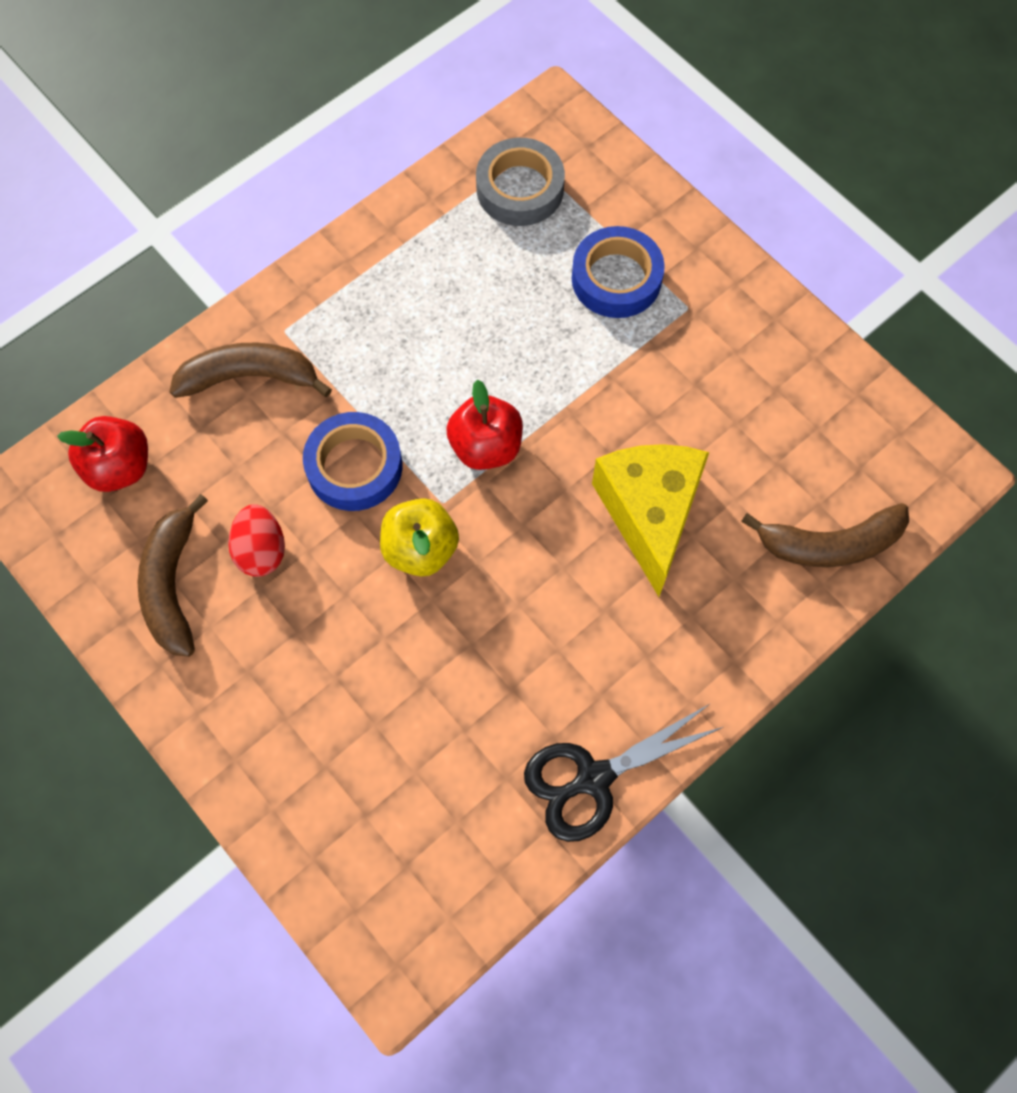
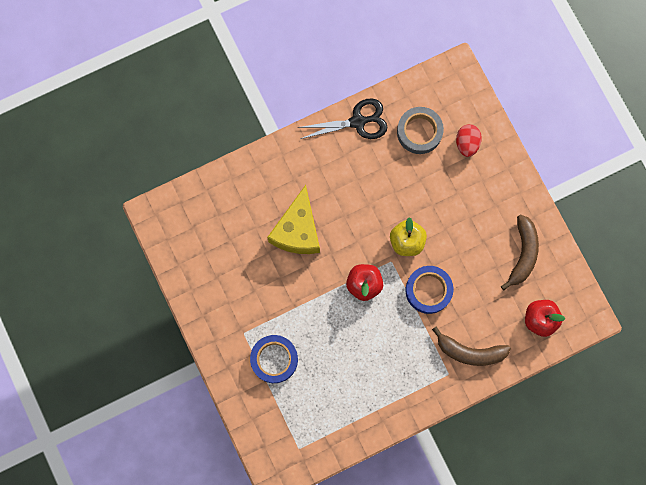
camera: 165 degrees left, 10 degrees up
(261, 550) = (479, 259): red egg -> red egg (467, 143)
(520, 189) = (308, 428): grey tape -> grey tape (419, 132)
(829, 544) = (221, 195): brown banana -> none

